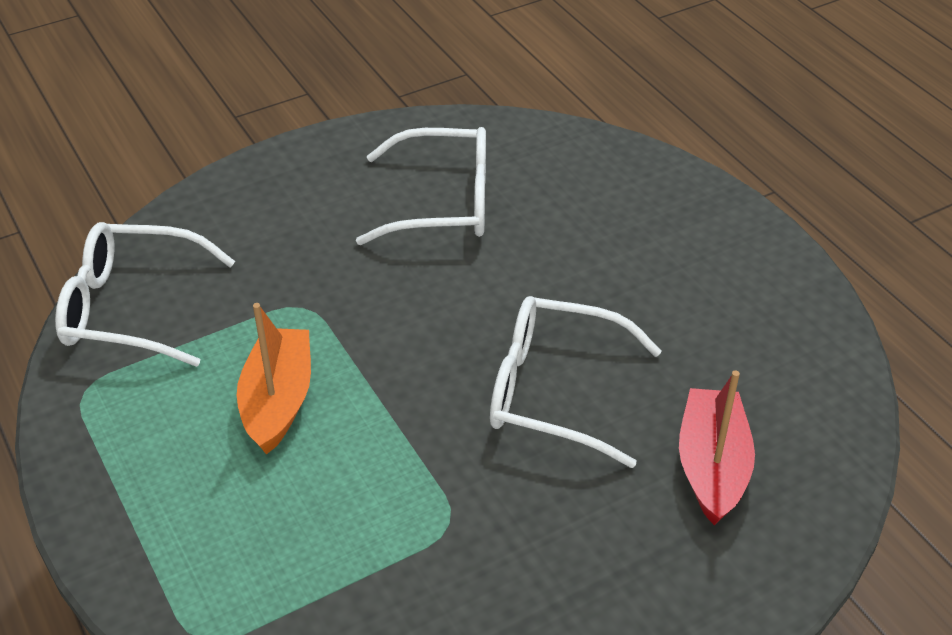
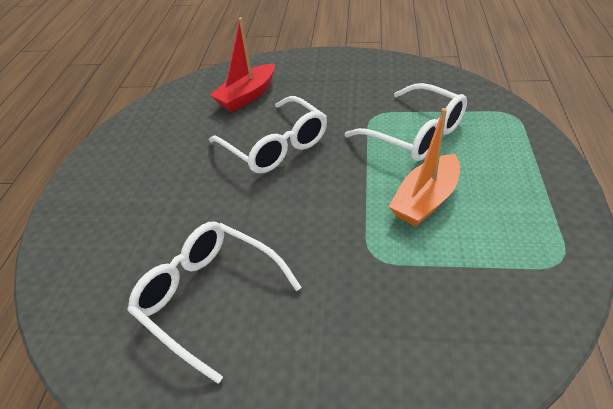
camera: 140 degrees left, 0 degrees up
(131, 308) = (508, 319): white glasses -> white glasses (415, 134)

